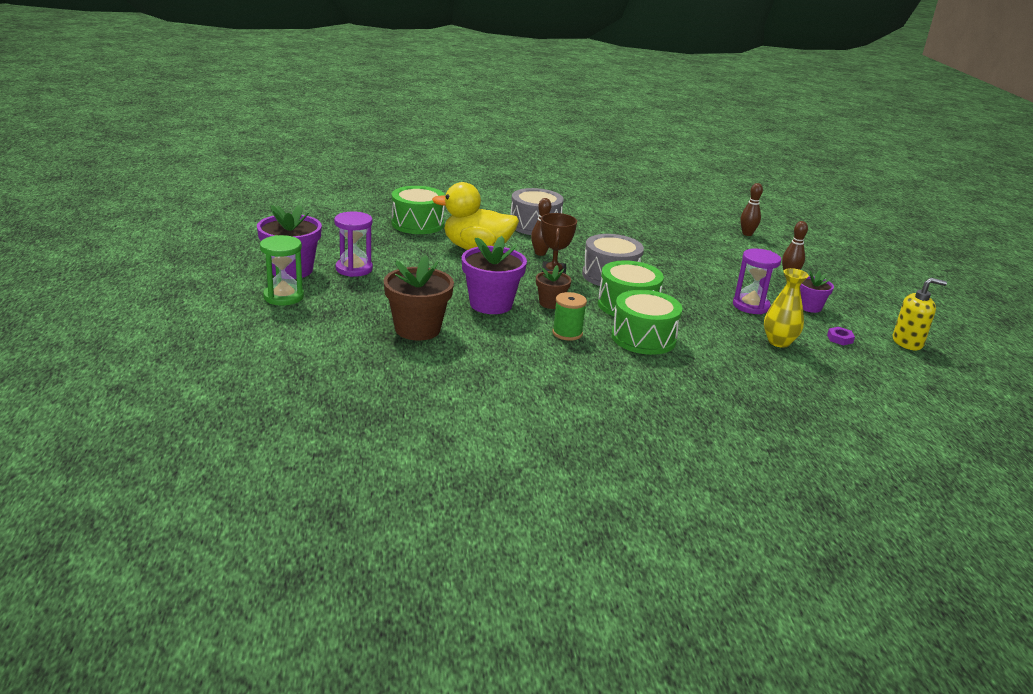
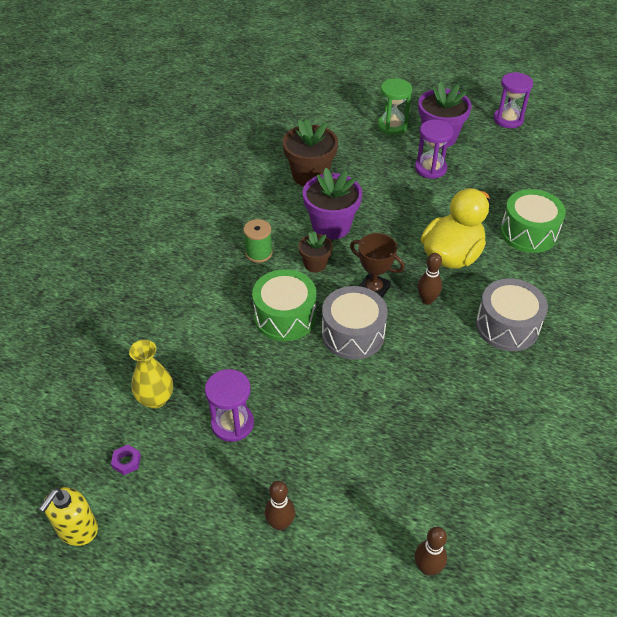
camera: 120 degrees right, 20 degrees up
(234, 241) = (508, 119): none -> purple hourglass
(643, 338) = (223, 298): green drum -> none
(810, 307) = (199, 484): purple flower pot -> none

